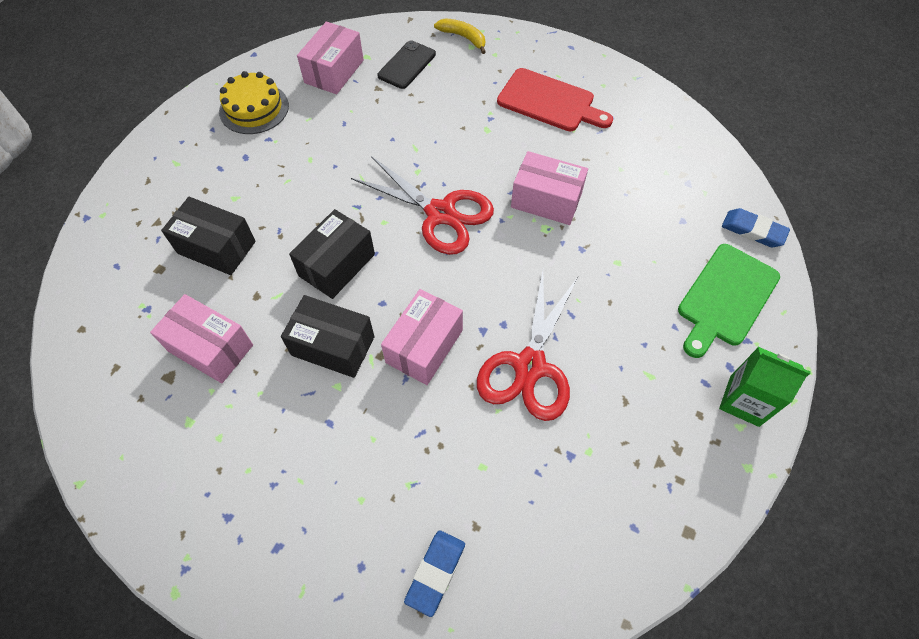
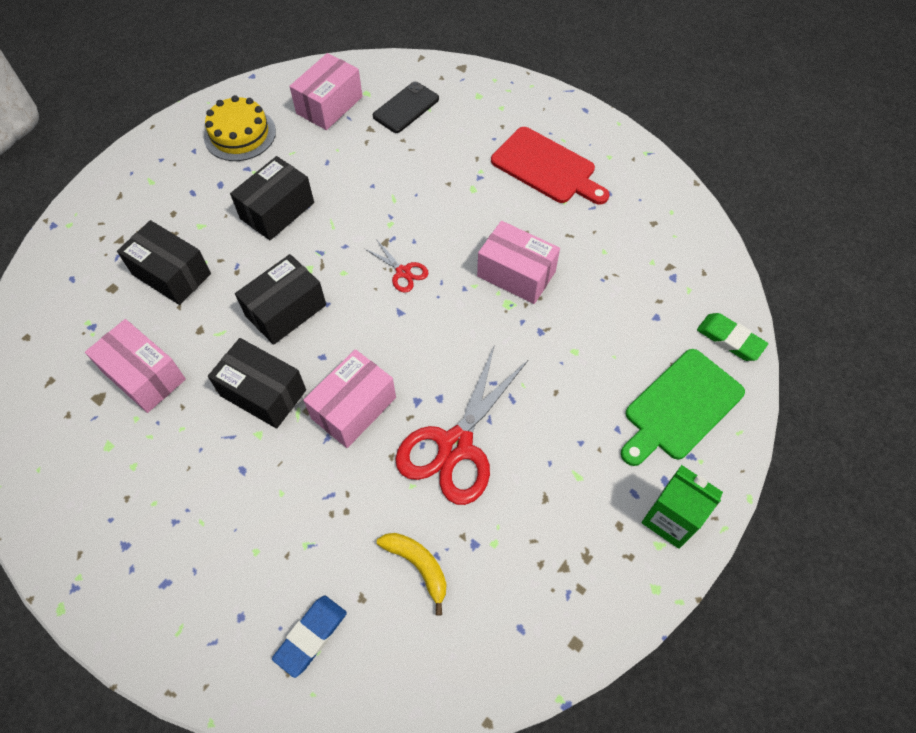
camera: 10 degrees right, 0 degrees up
(307, 174) = (277, 210): none -> black box
(440, 213) = (403, 272): red scissors -> red scissors, size x0.46
(463, 37) = (472, 85): yellow banana -> yellow banana (418, 566)
(753, 231) = (730, 339): blue eraser -> green eraser

